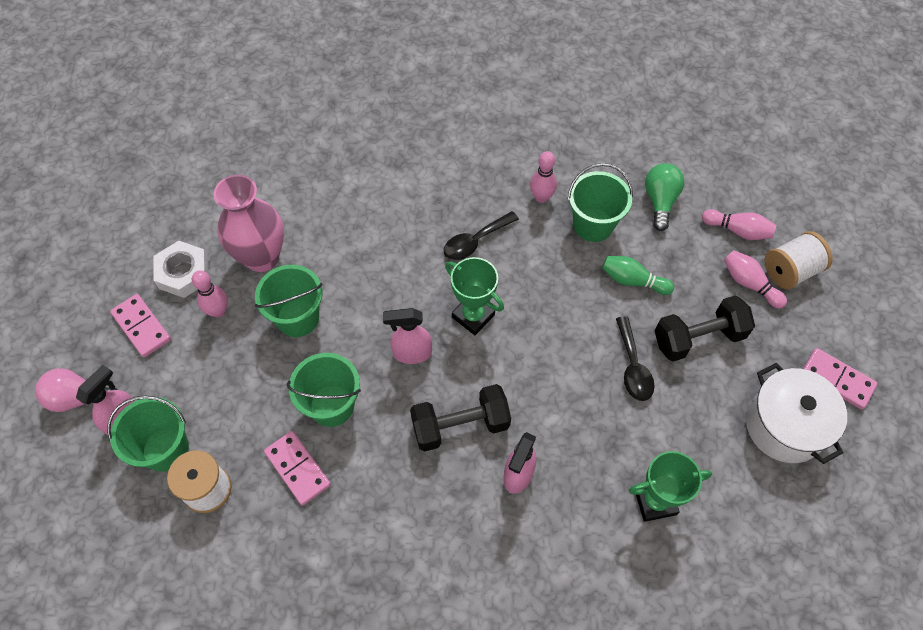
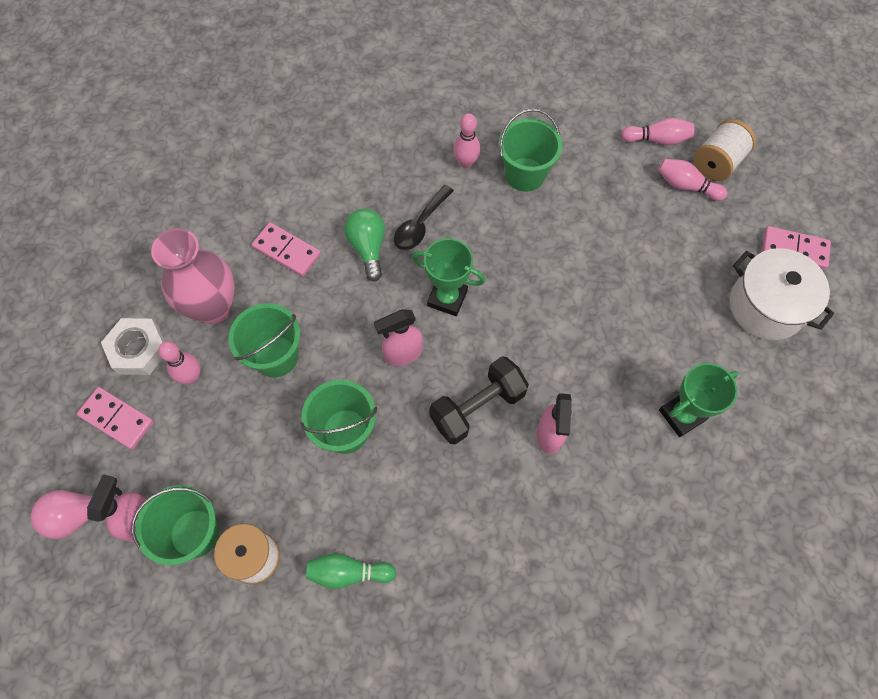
camera: 20 degrees left, 5 degrees up
(297, 469) = (337, 505): pink domino -> pink domino (286, 251)
(632, 280) = (582, 216): green bowling pin -> green bowling pin (348, 572)
(633, 367) = (614, 297): black spoon -> none
(660, 201) = (577, 133): green light bulb -> green light bulb (368, 248)
(698, 338) = (661, 251): black dumbbell -> none

